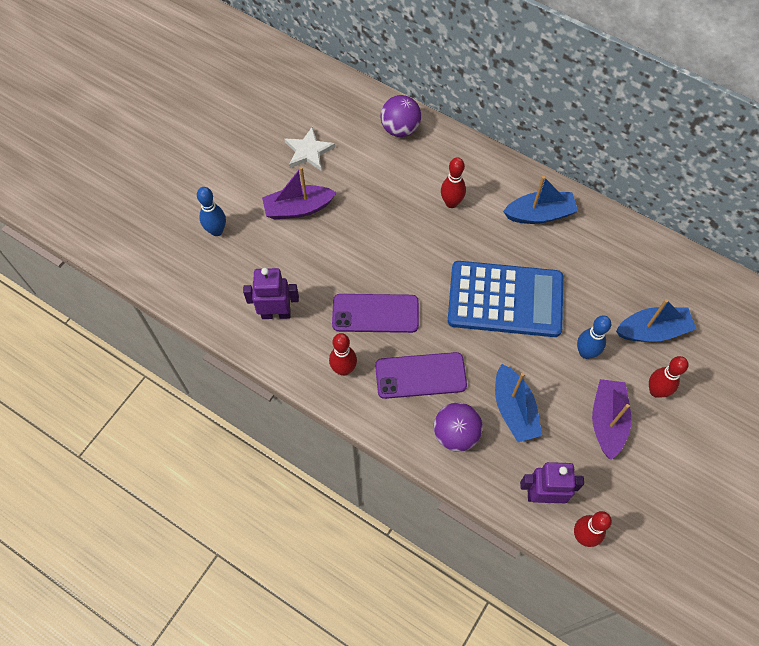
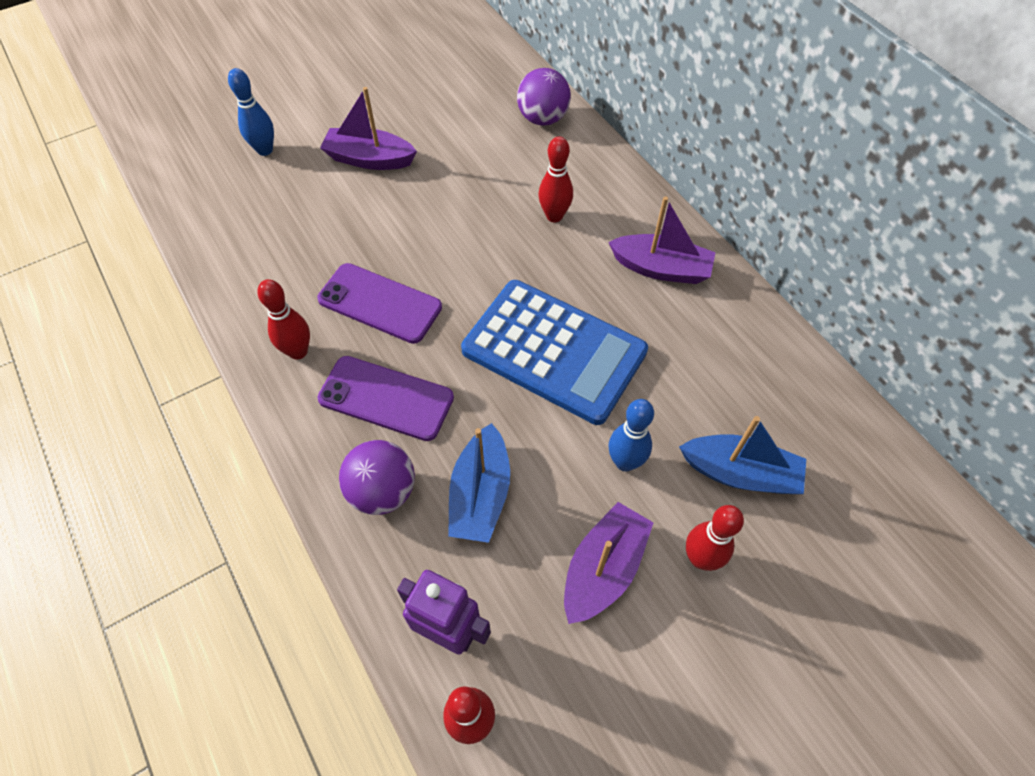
camera: 25 degrees right, 5 degrees down
(276, 313) = (265, 258): purple robot -> none
(308, 151) = (422, 107): white star -> none
(540, 214) = (661, 268): blue boat -> purple boat

